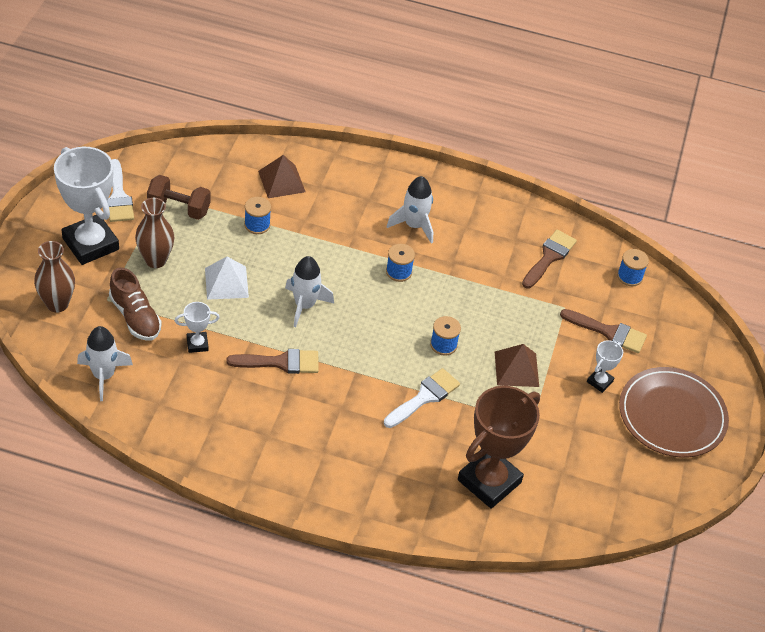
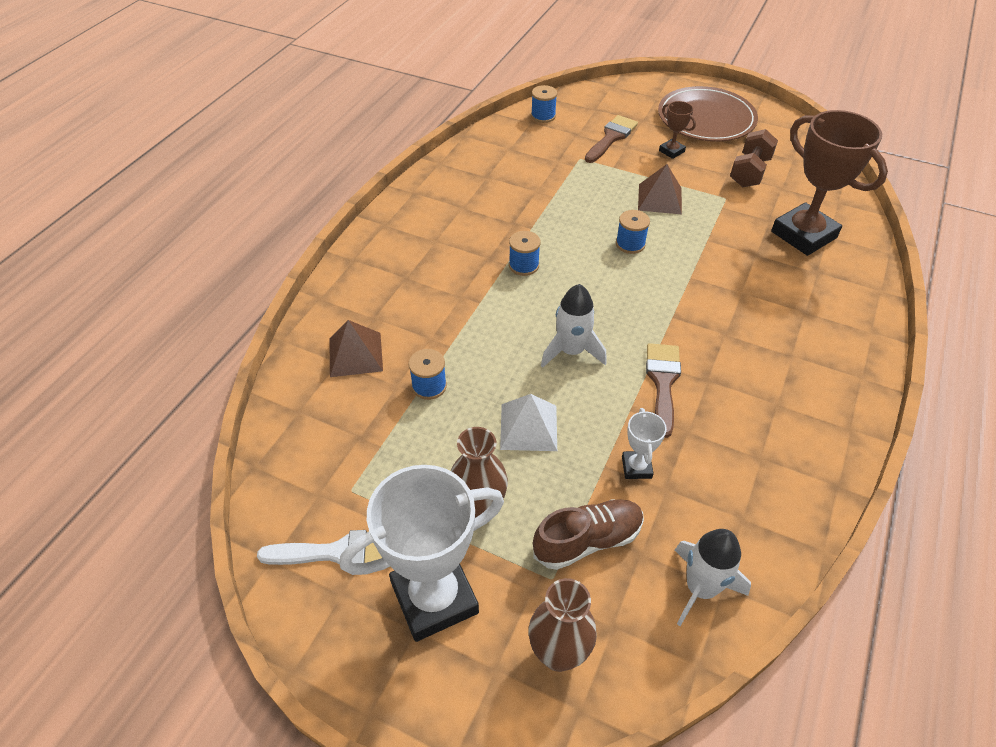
camera: 75 degrees left, 0 degrees up
(179, 208) = (380, 473): brown dumbbell -> brown dumbbell (749, 172)
(414, 225) = (454, 245): white rocket -> none
(424, 397) = (703, 266): white brush -> none
(549, 257) = (513, 158): brown brush -> none
(600, 382) = (671, 151): white trophy -> brown trophy

